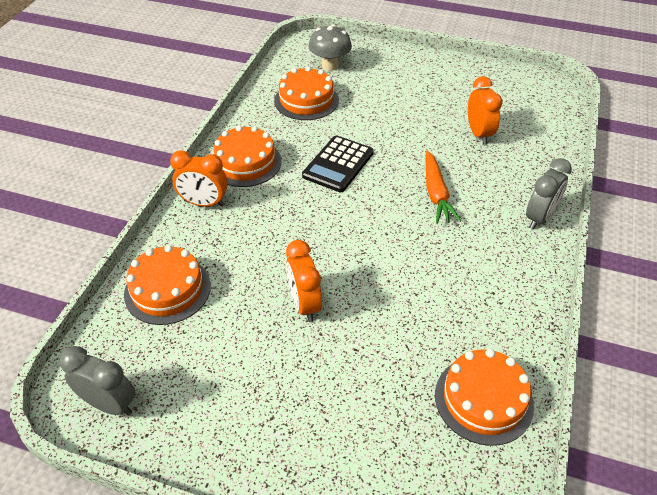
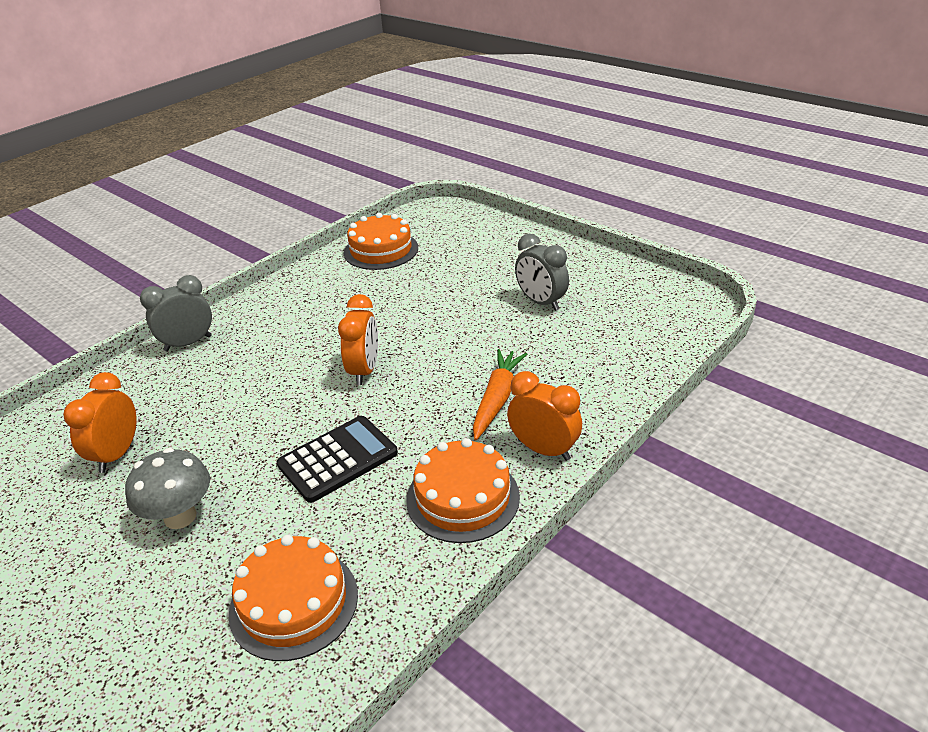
camera: 155 degrees left, 10 degrees down
(109, 404) = (669, 298): grey clock -> grey clock (541, 302)
(167, 290) = (608, 365): orange cake -> none
(304, 304) = (476, 326): orange clock -> orange clock (364, 371)
(330, 66) = (177, 695): grey mushroom -> grey mushroom (180, 516)
(436, 193) = (258, 392): orange carrot -> orange carrot (497, 399)

